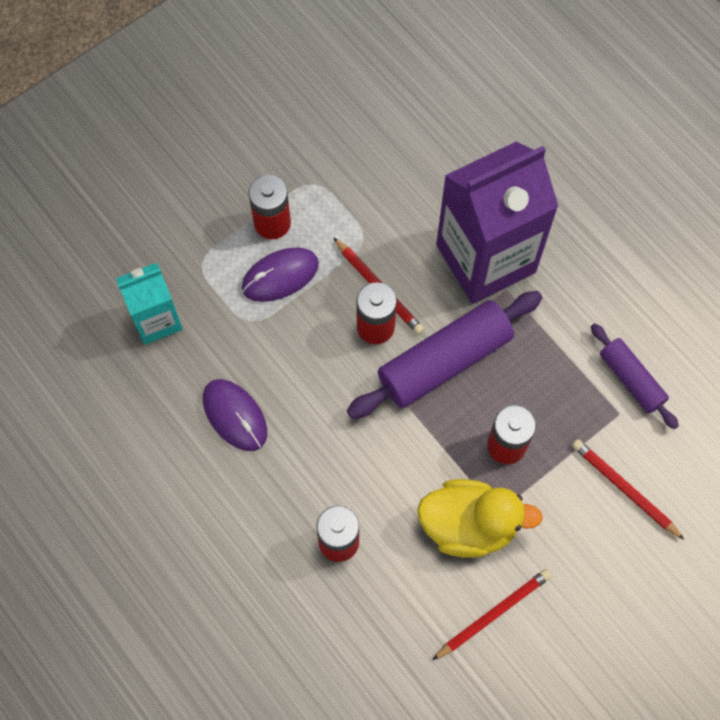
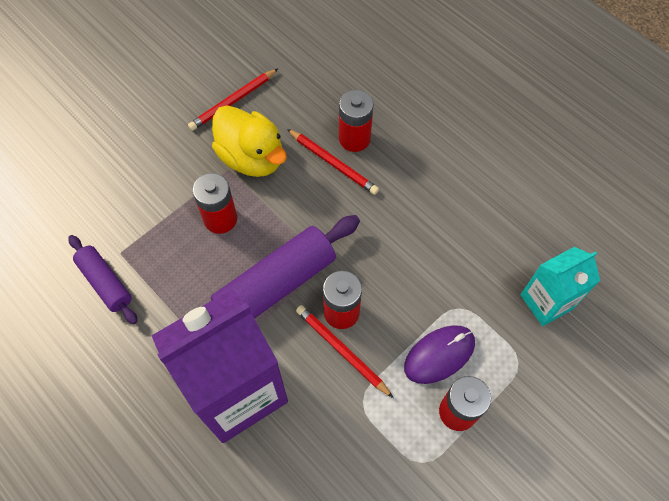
camera: 175 degrees right, 5 degrees down
(235, 415) = (455, 224): purple mouse -> none
(469, 525) = (252, 157): yellow duck -> yellow duck turned 135 degrees counterclockwise
(624, 489) = (123, 193): red pencil -> red pencil (333, 163)

